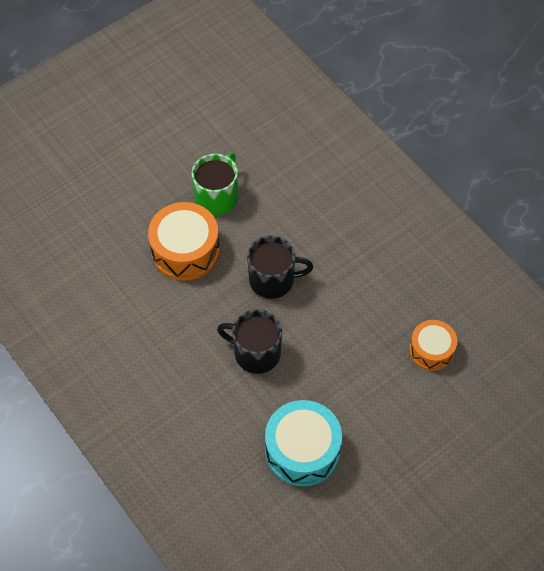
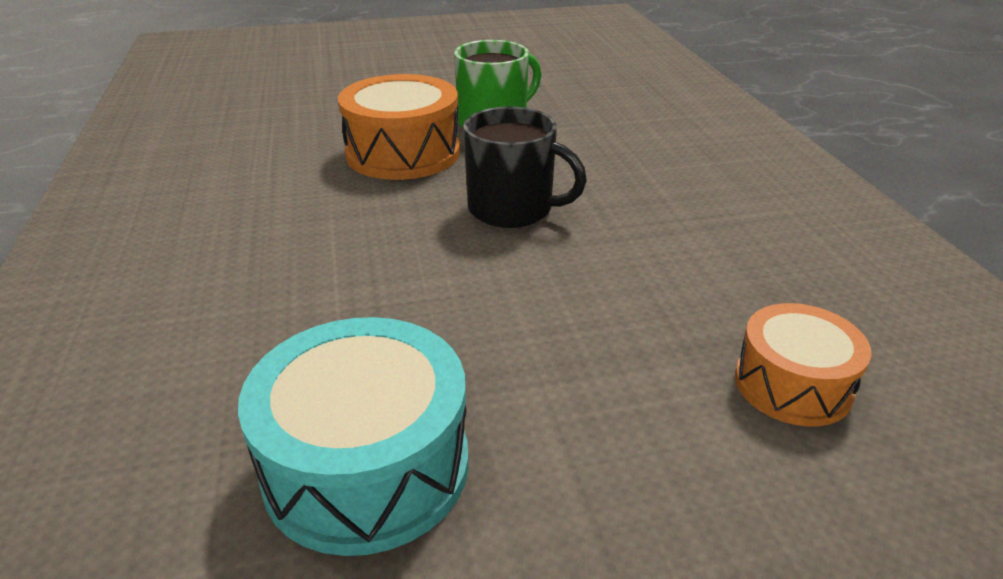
camera: 25 degrees right, 25 degrees down
(255, 353) = (407, 280): black mug -> none

